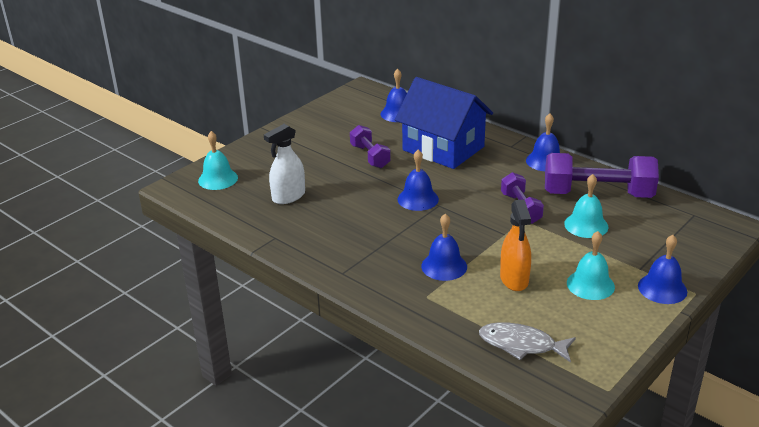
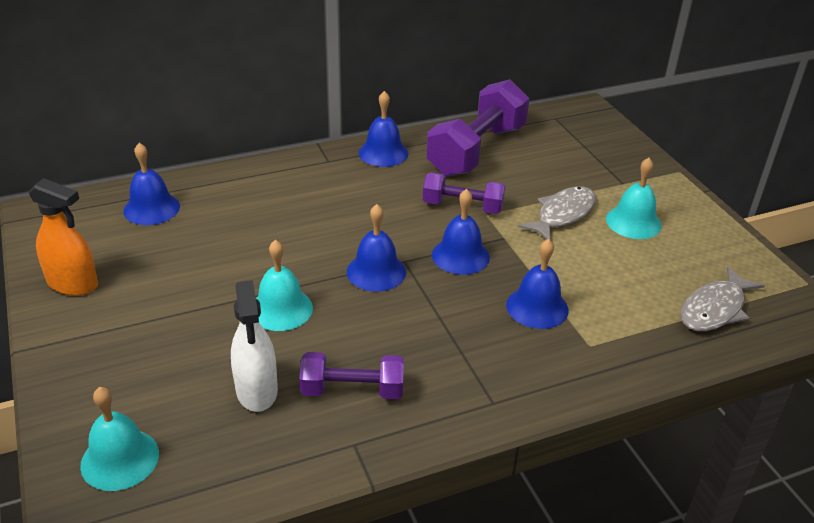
camera: 65 degrees left, 5 degrees up
(370, 156) = (232, 272): purple dumbbell -> purple dumbbell (352, 390)
(443, 148) = (280, 207): blue house -> none
(514, 279) = (595, 266): orange spray bottle -> orange spray bottle (73, 284)
(561, 251) = (562, 214): none -> grey fish
(586, 225) = (527, 180): turquoise bell -> turquoise bell (281, 309)
(662, 288) = (663, 185): blue bell -> blue bell (460, 256)

